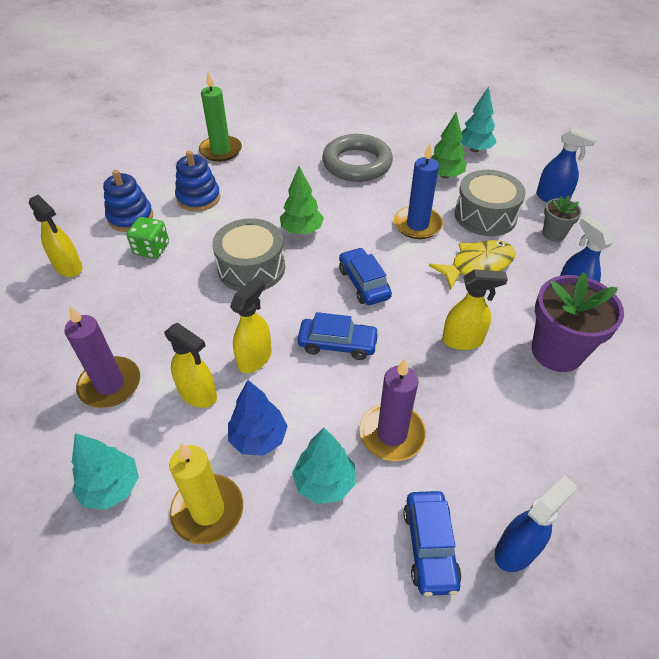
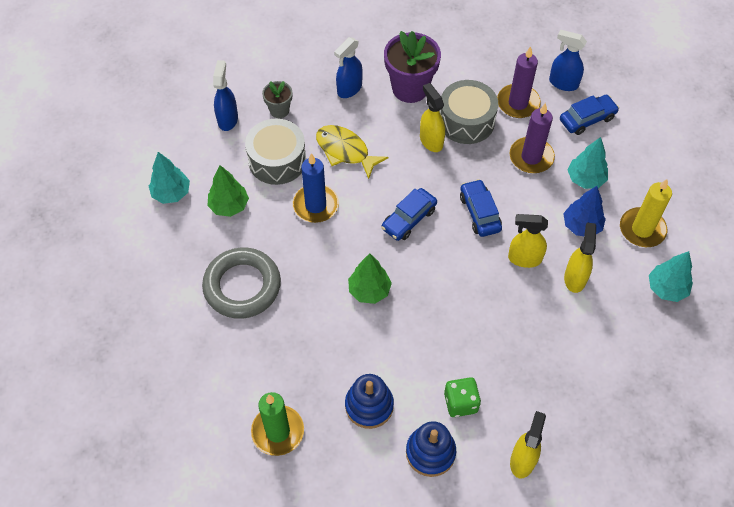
camera: 115 degrees left, 10 degrees up
(110, 384) = (604, 340): purple candle -> purple candle (518, 103)
(251, 268) = (437, 307): grey drum -> grey drum (466, 121)

